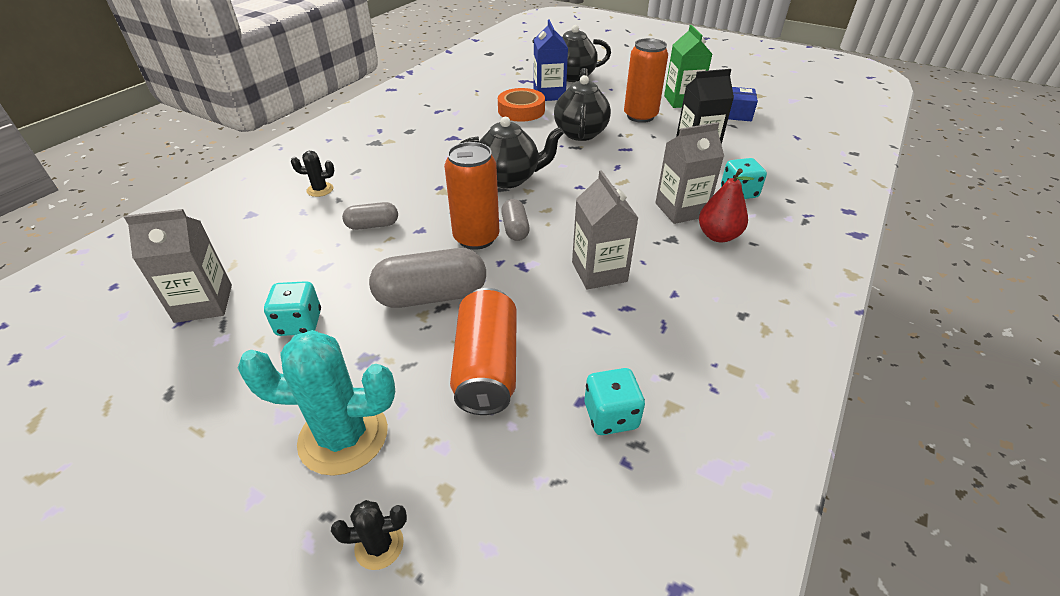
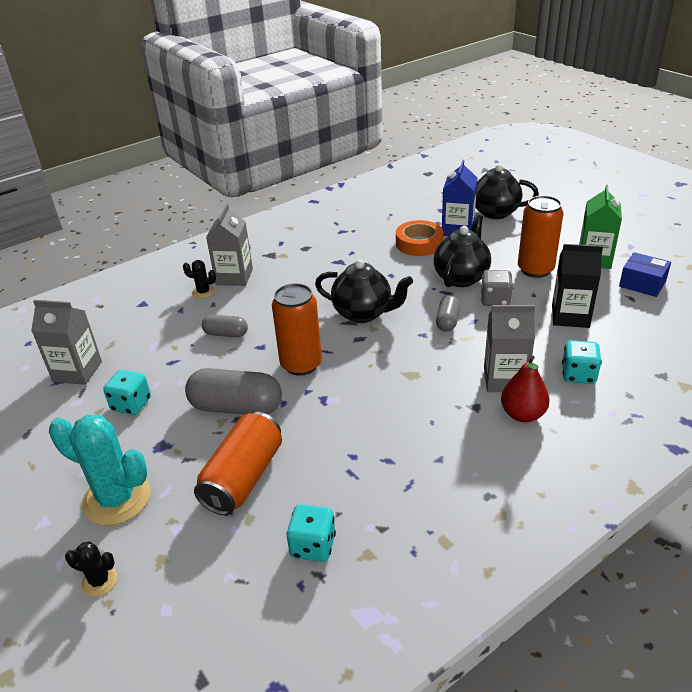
camera: 25 degrees right, 5 degrees down
(515, 229) = (338, 364): grey capsule -> grey capsule (447, 321)
(599, 272) = (385, 421): grey carton -> grey carton (234, 277)
(624, 146) = (495, 300): none -> grey dice

